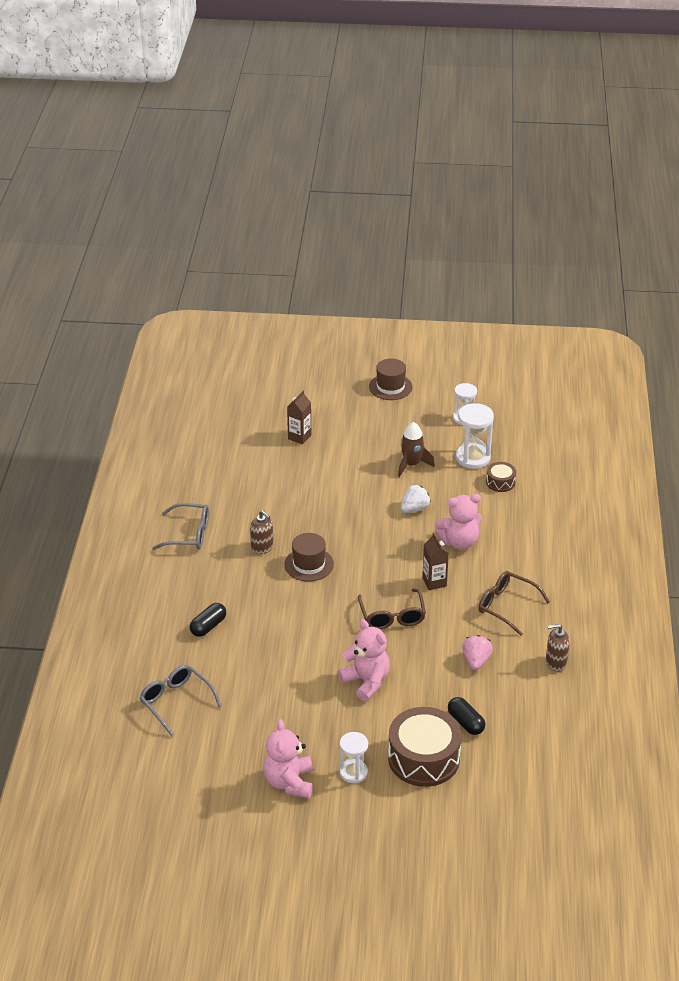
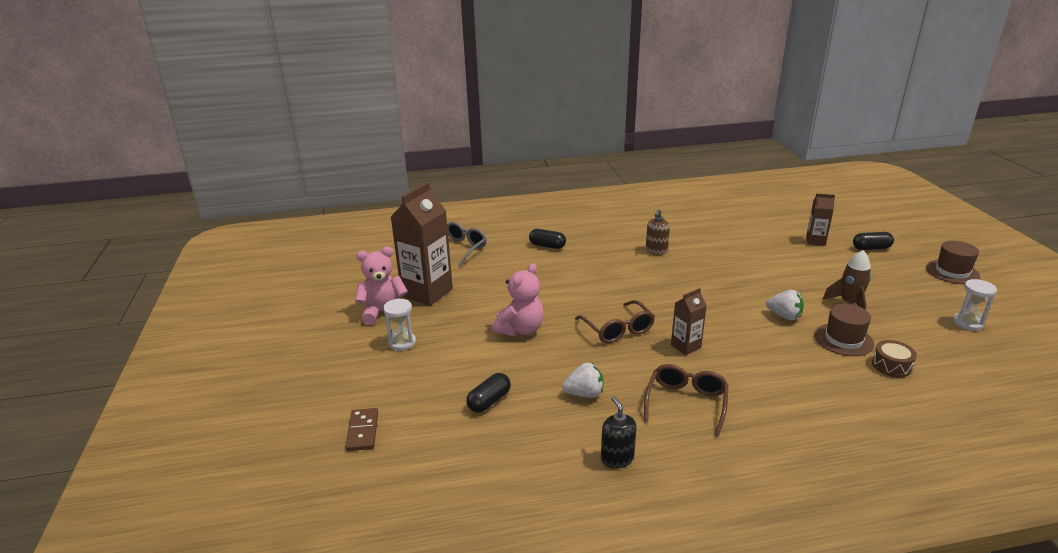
camera: 75 degrees right, 10 degrees down
(188, 534) = (645, 219): grey glasses -> none
(264, 742) = (427, 292): none -> brown carton
(309, 564) = (653, 274): brown hat -> brown hat (843, 339)
(330, 410) = (871, 248): none -> black capsule
(392, 616) = (617, 329): brown glasses -> brown glasses turned 90 degrees counterclockwise
(423, 758) = (430, 381): brown drum -> none
(459, 542) = (761, 352): pink teddy bear -> none
(473, 458) = (909, 339): white hourglass -> none
(476, 661) = (584, 394): pink strawberry -> white strawberry
(479, 811) = (362, 431): none -> brown domino
(555, 662) = (617, 458): brown soap dispenser -> black soap dispenser

